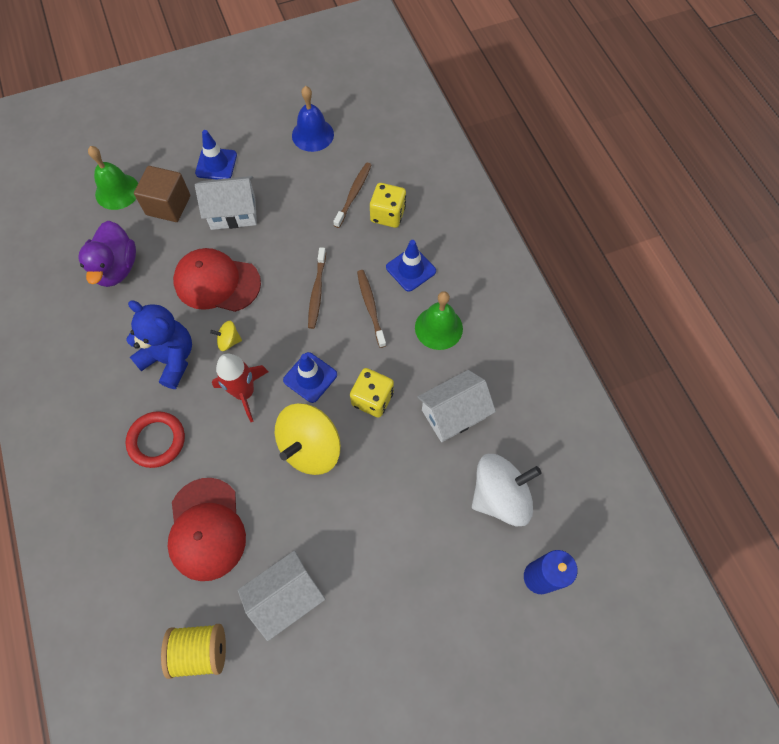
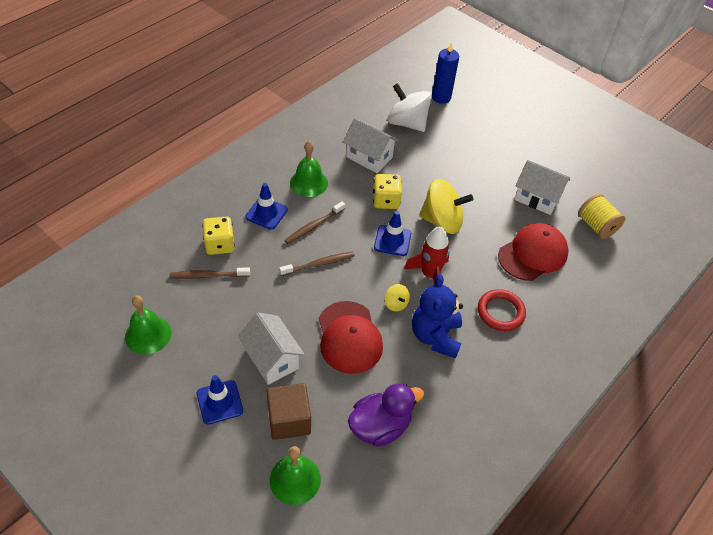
camera: 120 degrees left, 15 degrees down
(312, 134) = (148, 334): blue bell -> green bell

